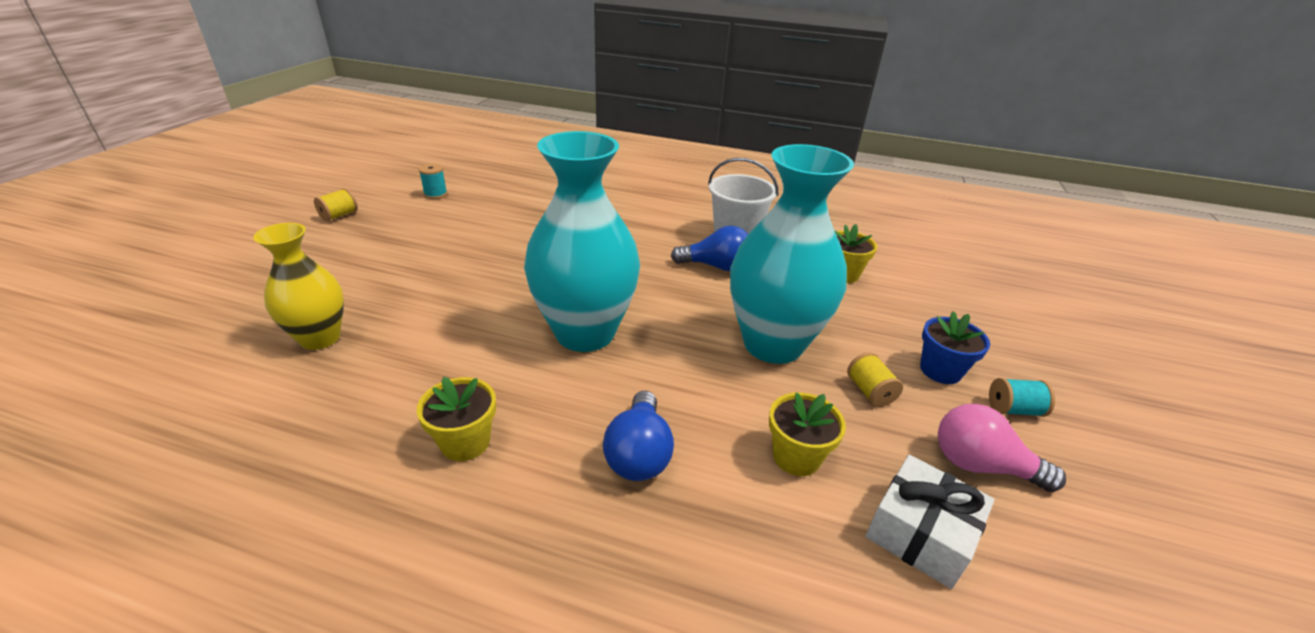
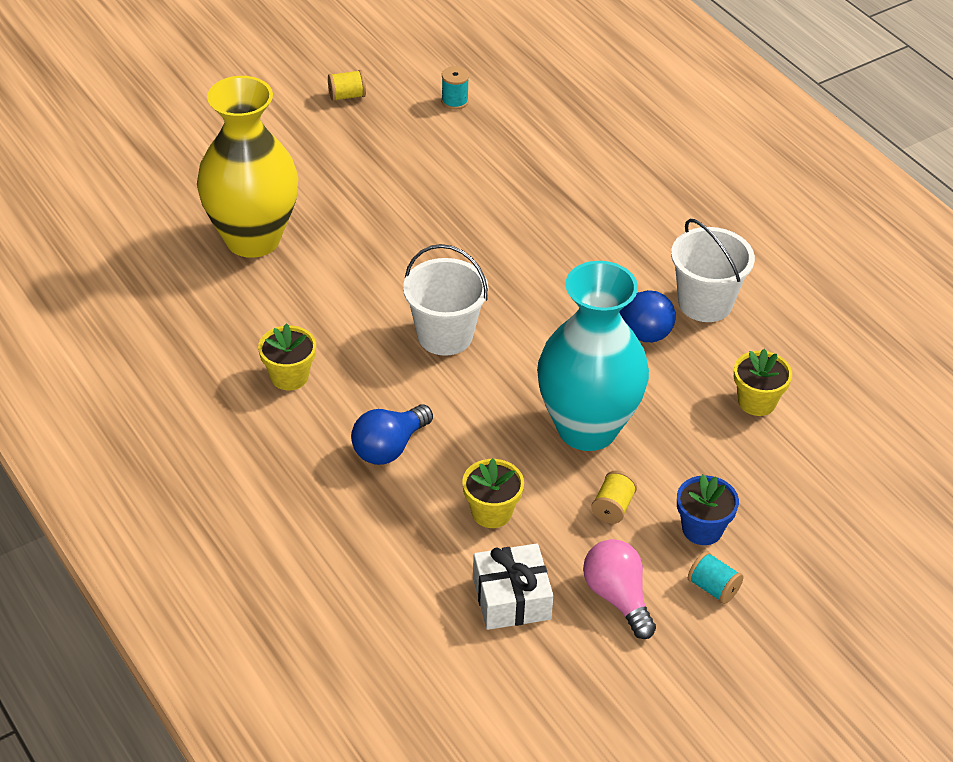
camera: 40 degrees right, 10 degrees up
(320, 338) = (252, 239): yellow vase -> yellow vase, size x1.70
(585, 333) = (445, 335): turquoise vase -> white bucket

